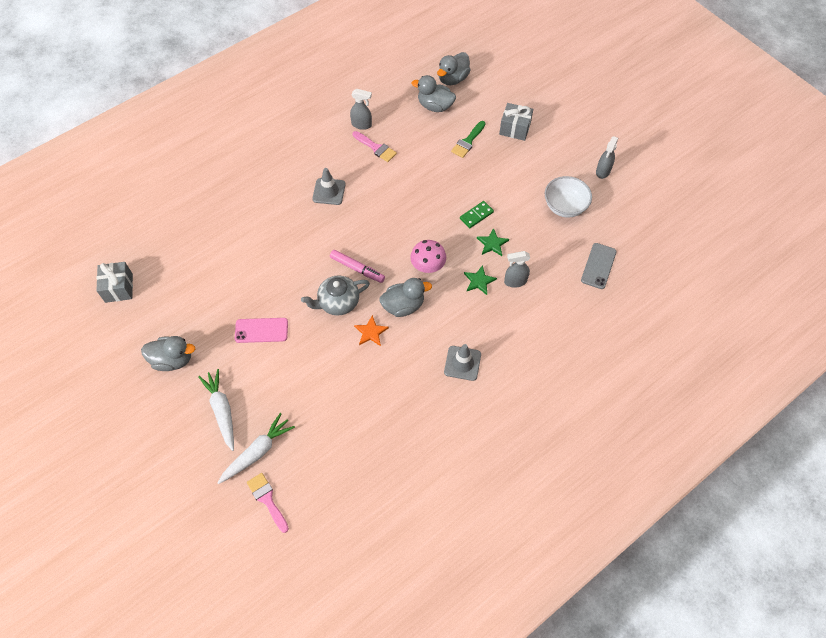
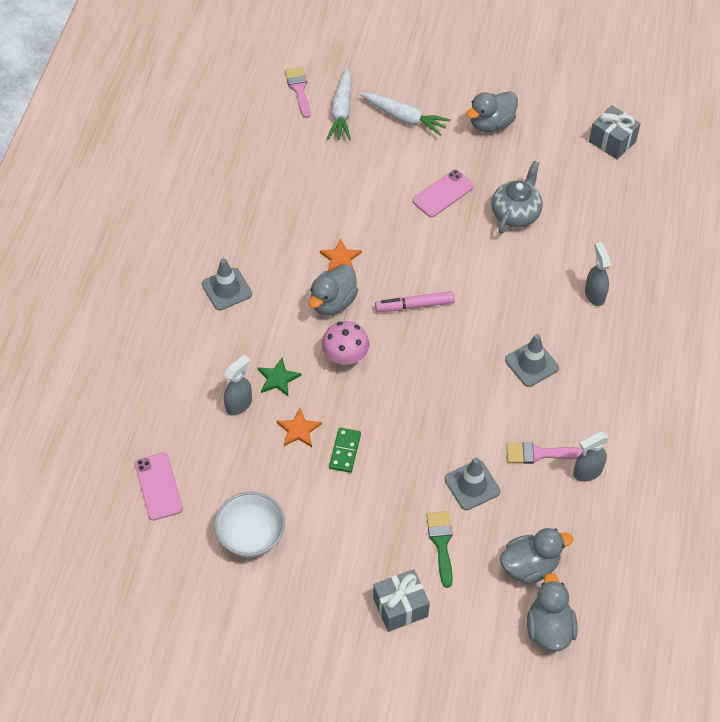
camera: 140 degrees right, 5 degrees down
(267, 499) = (299, 89): pink brush -> pink brush turned 120 degrees counterclockwise
(338, 303) = (399, 262): grey teapot -> grey teapot (515, 213)
(425, 156) = (472, 485): none -> grey traffic cone
(492, 243) = (299, 430): green star -> orange star
(598, 266) = (158, 486): grey phone -> pink phone
(603, 171) = (239, 623): grey spray bottle -> grey spray bottle (594, 294)

